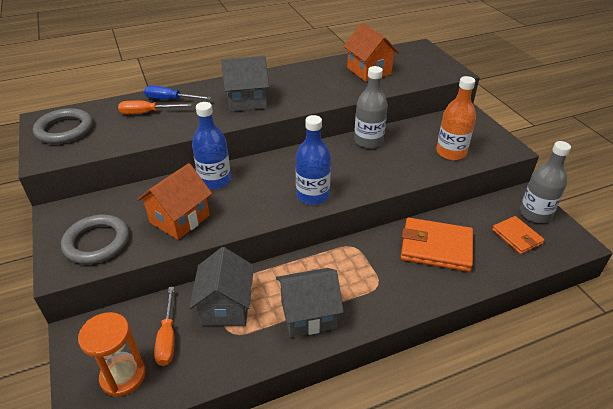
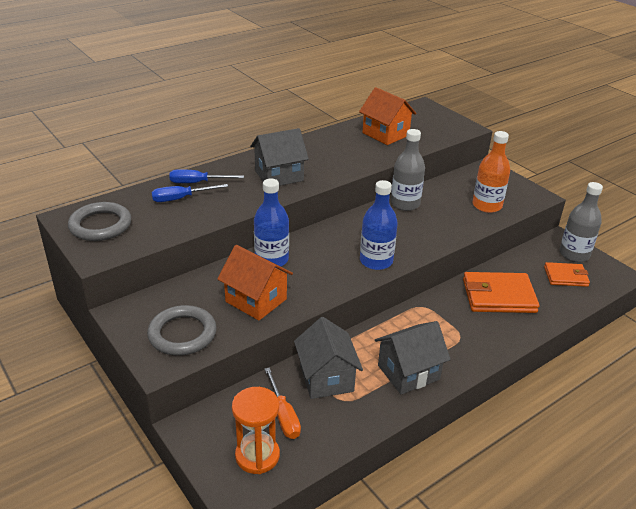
camera: 15 degrees left, 5 degrees down
(147, 113) = (181, 198): orange screwdriver -> blue screwdriver
(180, 219) = (256, 300): orange house -> orange house turned 75 degrees counterclockwise
(516, 237) = (565, 276): orange wallet -> orange wallet turned 45 degrees counterclockwise

